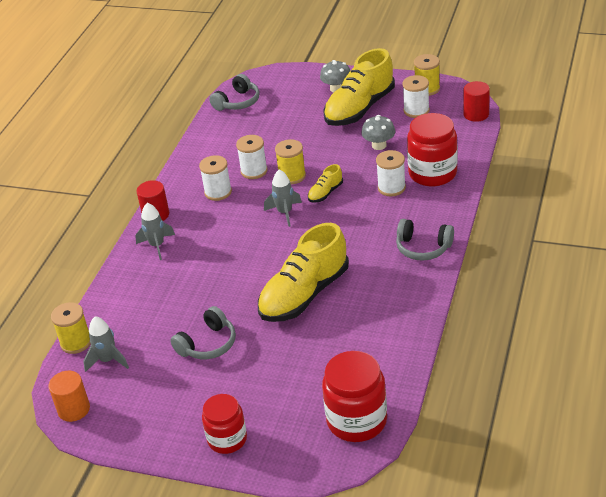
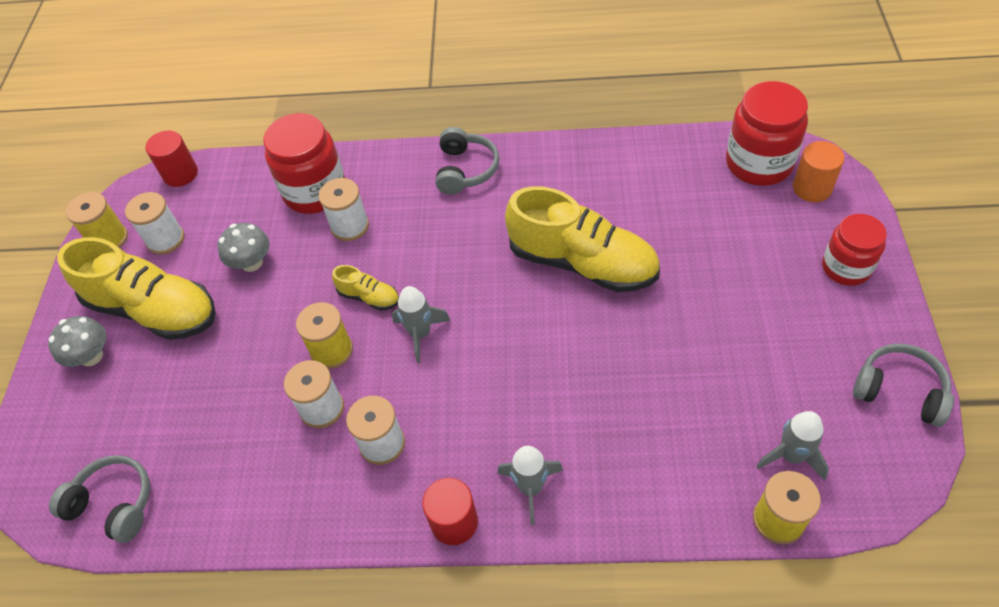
camera: 105 degrees left, 15 degrees up
(74, 409) = (897, 462): orange cylinder -> orange cylinder (812, 188)
(208, 344) = (709, 340): grey headphones -> grey headphones (899, 391)

